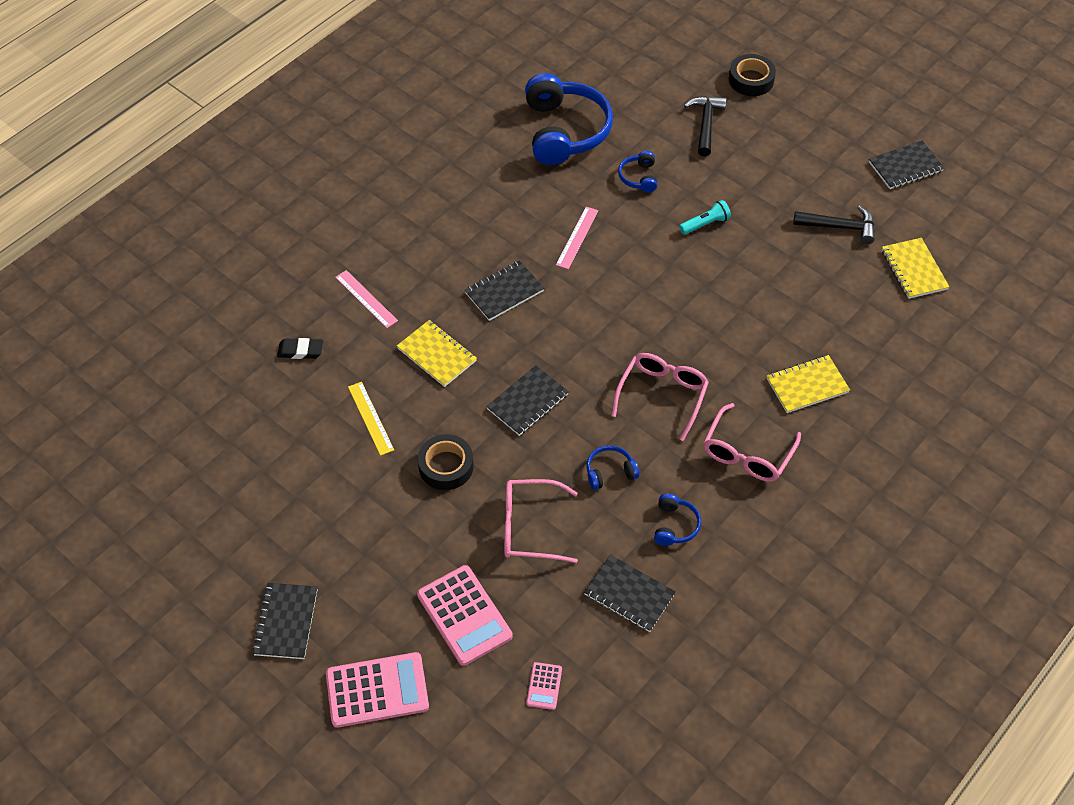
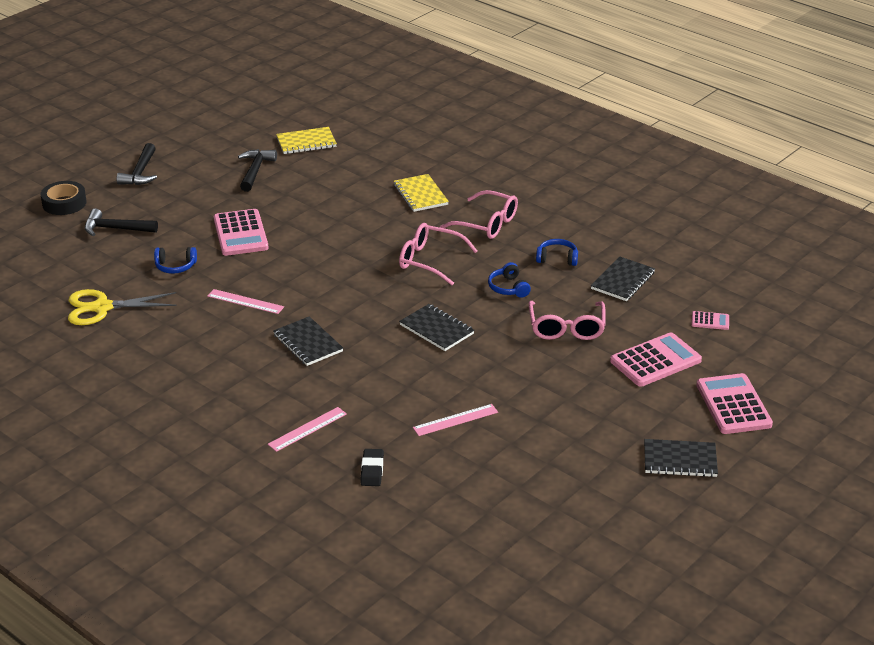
camera: 90 degrees left, 20 degrees down
(370, 418) = (455, 420): yellow ruler -> pink ruler
(437, 355) = (381, 382): yellow notebook -> none
(446, 466) = (507, 374): black tape -> none
(564, 131) = (102, 307): blue headphones -> yellow scissors
(705, 224) = (240, 233): turquoise flashlight -> pink calculator
(820, 131) = (140, 173): none -> black hammer
(905, 167) = (193, 138): black notebook -> none

